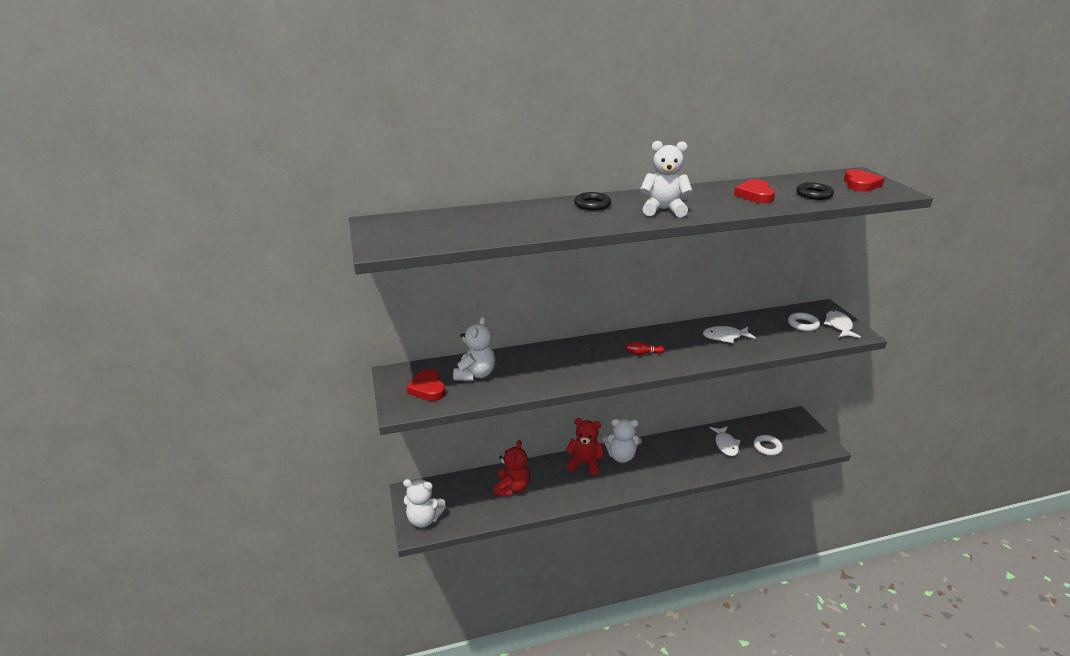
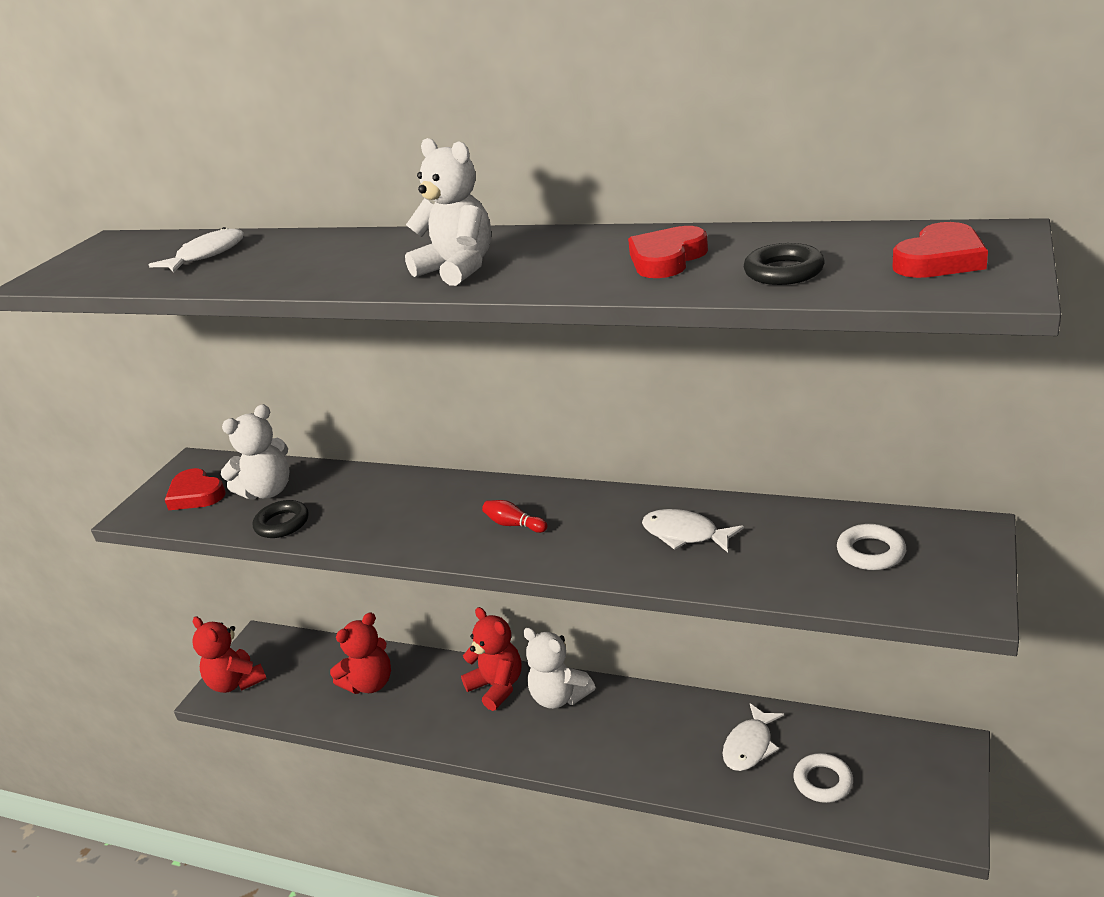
camera: 40 degrees right, 0 degrees up
(424, 519) = (236, 682): white teddy bear -> red teddy bear
(427, 388) = (196, 494): red heart -> red heart turned 60 degrees counterclockwise
(592, 205) = (383, 246): black ring -> black ring (282, 524)
(838, 326) = (946, 576): white fish -> white fish (206, 255)

